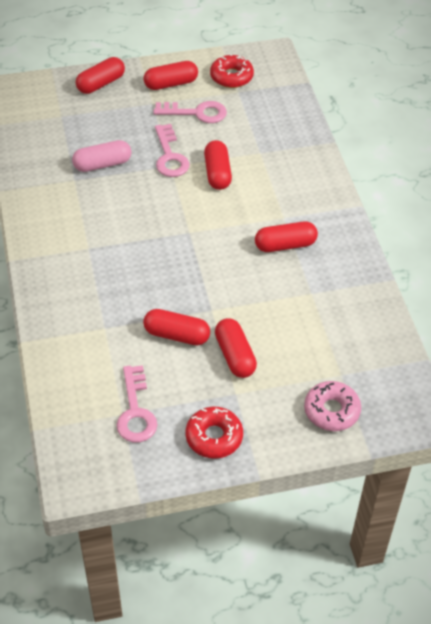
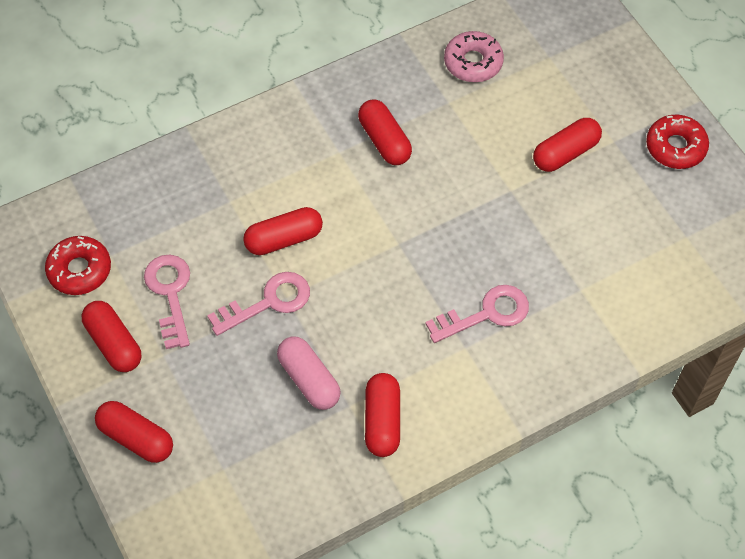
camera: 105 degrees left, 10 degrees up
(135, 411) = (678, 225): pink key -> pink key (486, 314)
(176, 335) = (561, 214): red capsule -> red capsule (382, 421)
(331, 411) = (598, 56): pink donut -> pink donut (473, 62)

